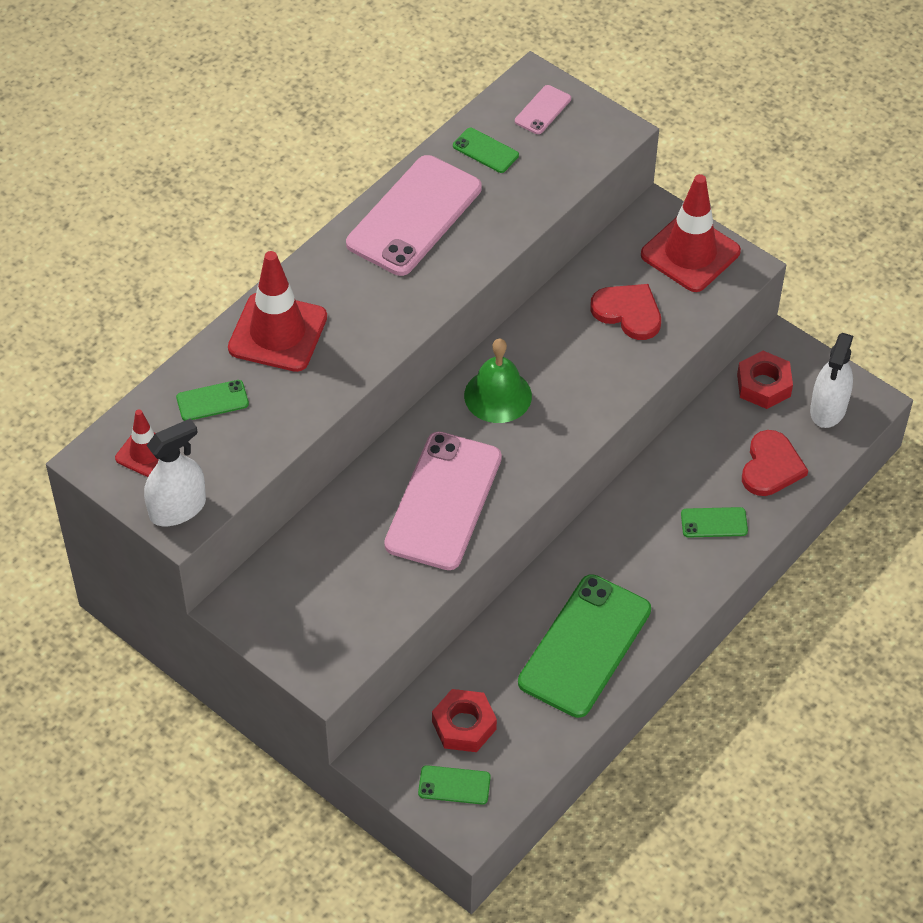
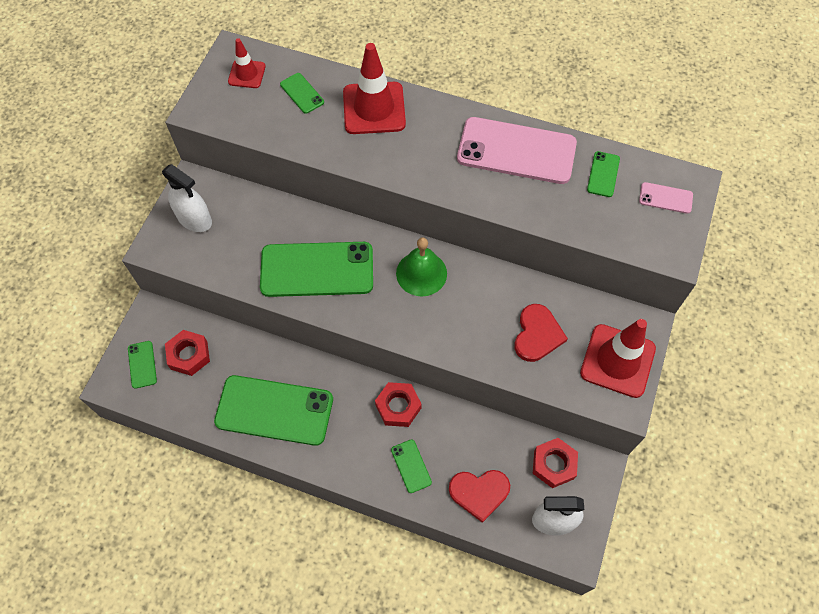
camera: 70 degrees right, 10 degrees up
(177, 508) = (208, 105): white spray bottle -> white spray bottle (194, 219)
(443, 501) = (317, 269): pink phone -> green phone
(632, 512) = (398, 406): none -> red nut

